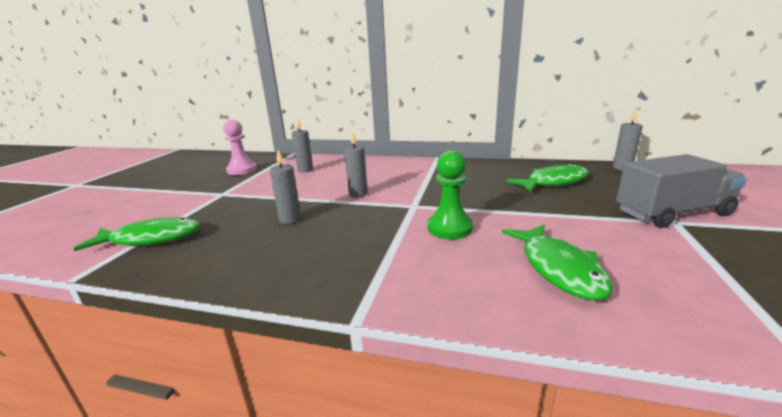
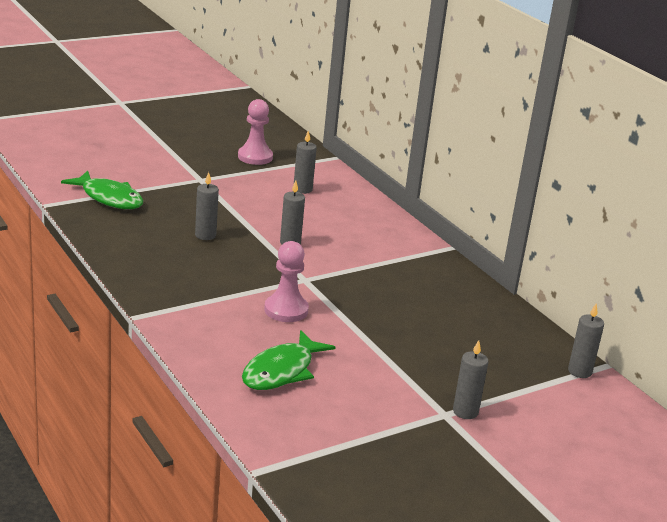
camera: 40 degrees right, 5 degrees up
(450, 228) = (286, 310): green pawn -> pink pawn
(553, 182) = (466, 336): green fish -> none
(672, 213) = (465, 412): grey truck -> grey candle

